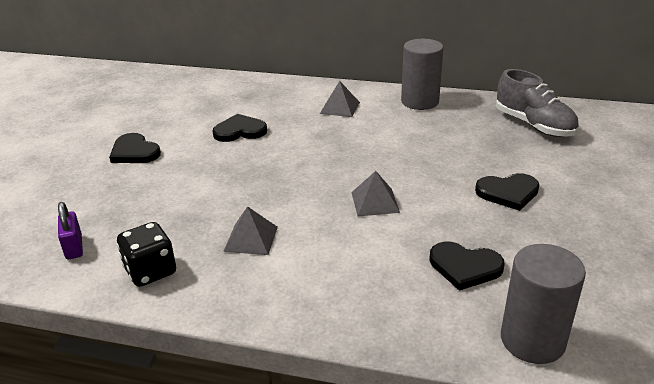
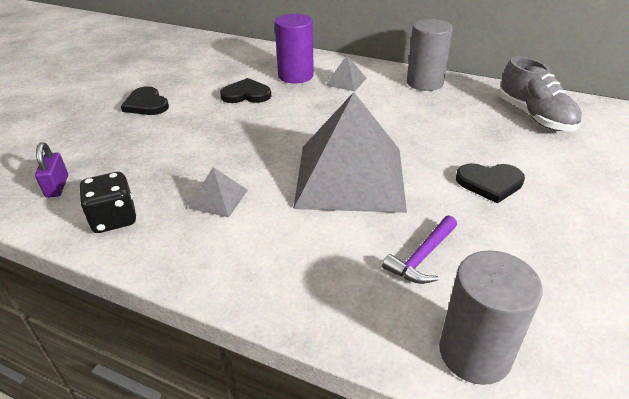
camera: 10 degrees right, 5 degrees up
(285, 106) = (295, 76): none -> purple cylinder
(375, 202) = (350, 176): grey pyramid -> grey pyramid, size x2.48
(465, 267) = (422, 257): black heart -> purple hammer

